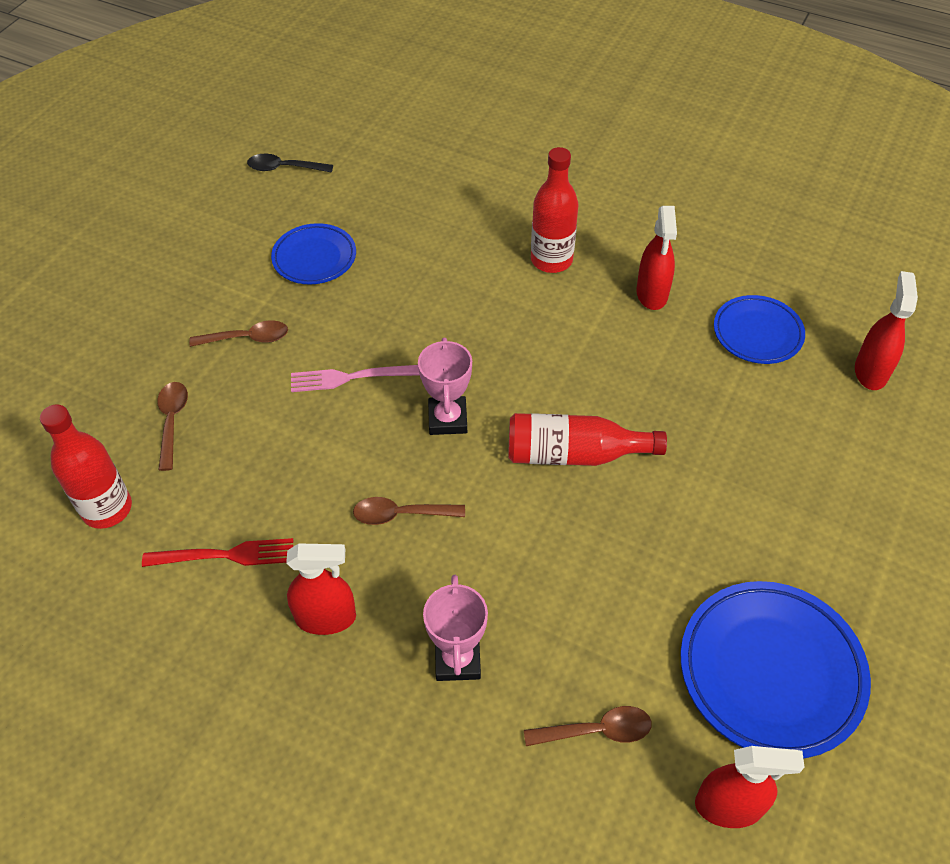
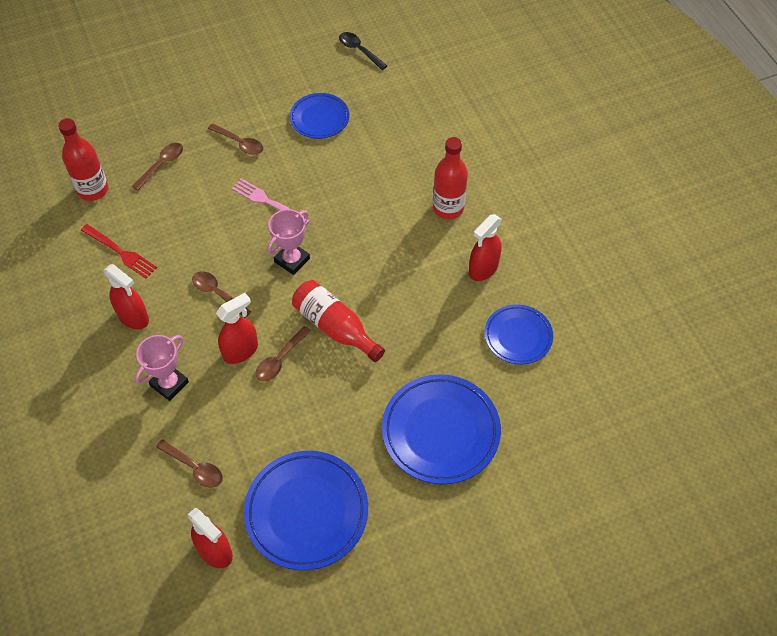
camera: 40 degrees right, 5 degrees up
(554, 532) = (280, 359): none -> brown spoon
(797, 477) = (440, 431): none -> blue plate
(870, 371) = (559, 408): red spray bottle -> red spray bottle (241, 351)

